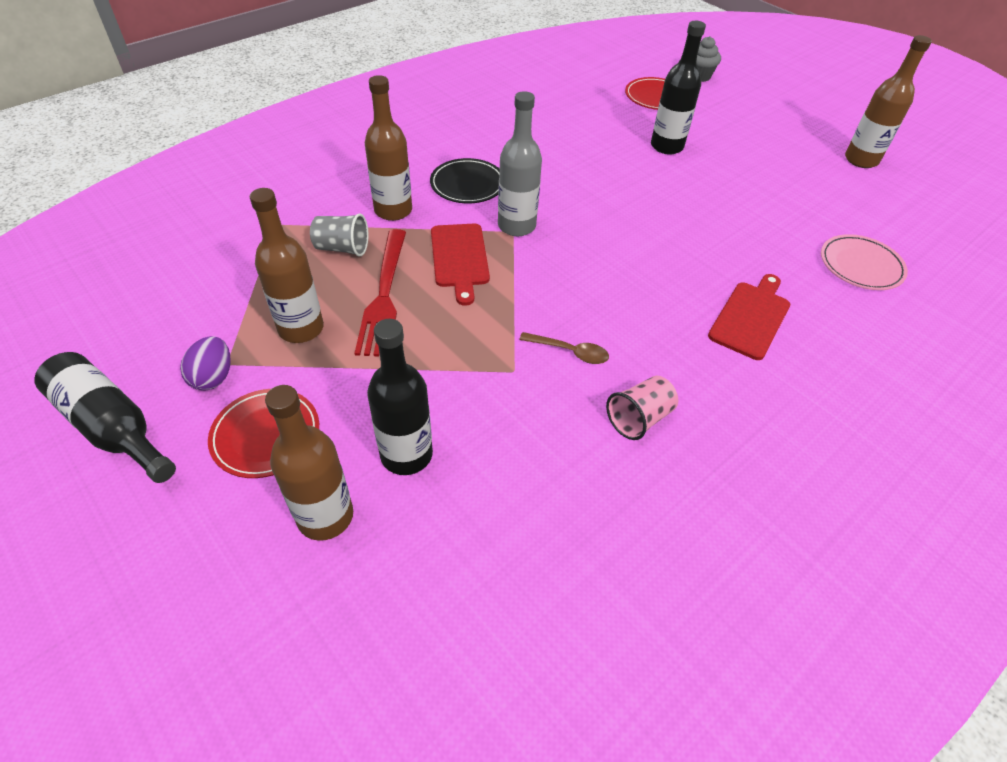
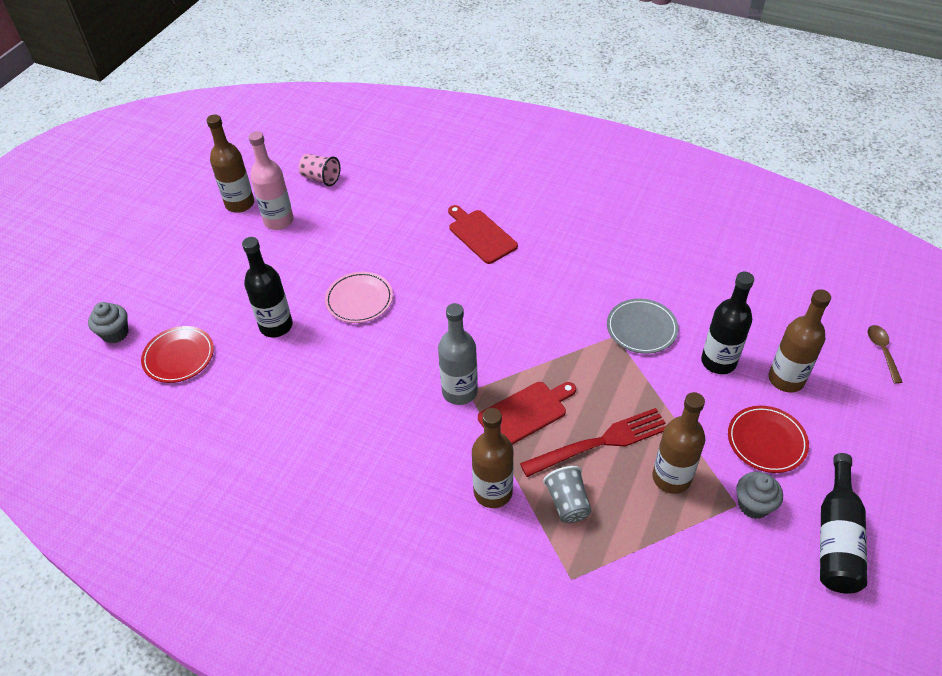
camera: 110 degrees left, 0 degrees up
(213, 377) = (753, 505): purple egg -> grey cupcake
(467, 185) = (419, 451): black plate -> none
(509, 402) = (641, 328): none -> grey plate
(569, 352) = (577, 313): brown spoon -> brown spoon (882, 351)
(639, 418) = (607, 266): pink cup -> pink cup (321, 178)
(751, 317) = (480, 235): red cutting board -> red cutting board turned 45 degrees clockwise
(824, 177) = (278, 221): none -> pink bottle
(860, 266) = (389, 192): pink plate -> pink plate (359, 300)

